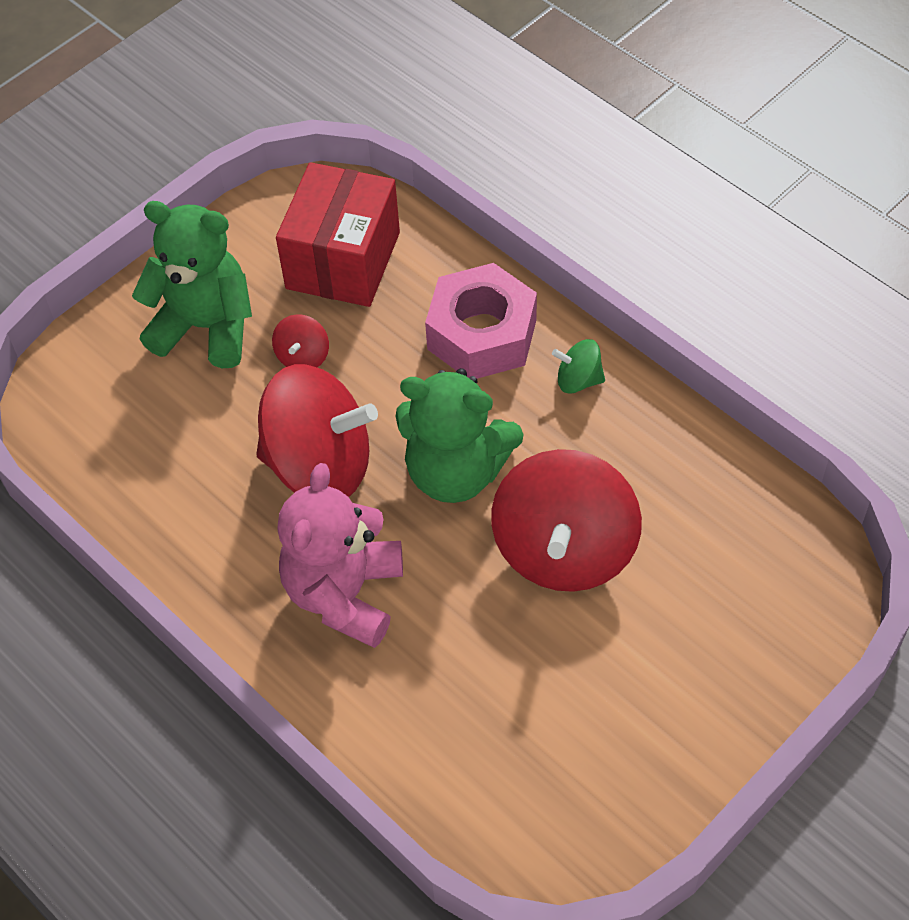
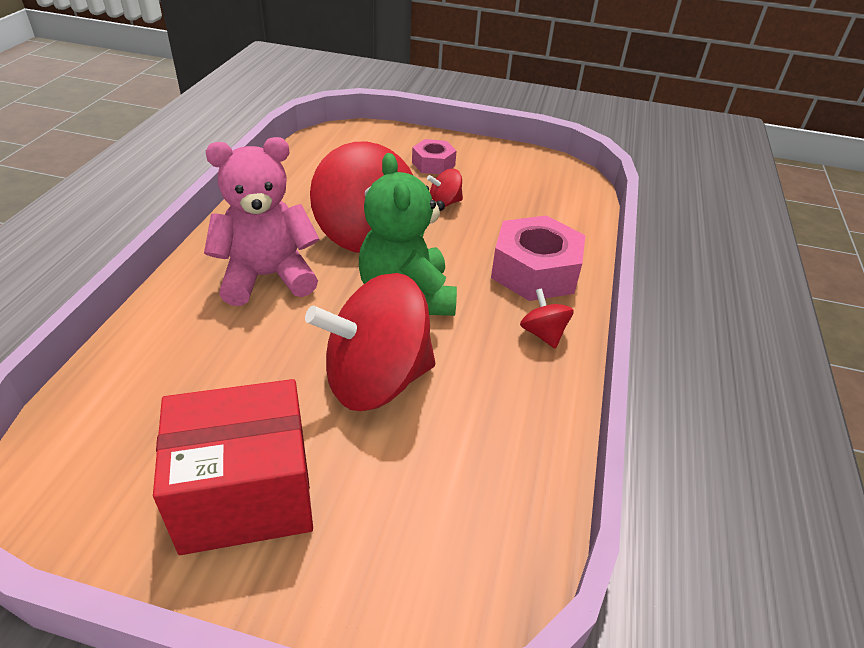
camera: 55 degrees right, 15 degrees down
(206, 327) = (433, 164): green teddy bear -> pink nut
(343, 260) = (531, 196): red box -> red box (245, 493)
(578, 380) = (543, 334): green spinning top -> red spinning top

